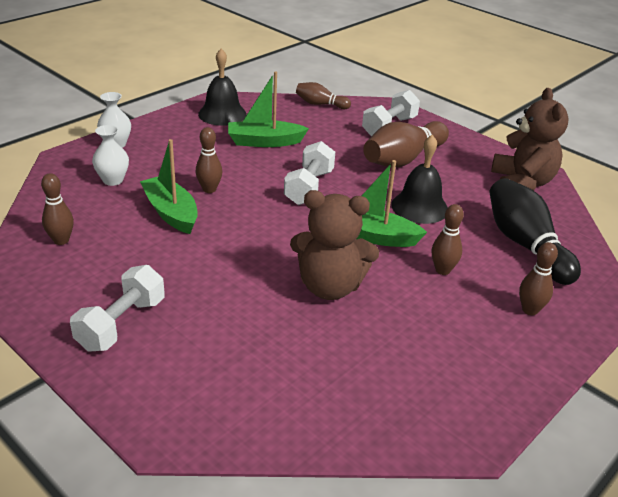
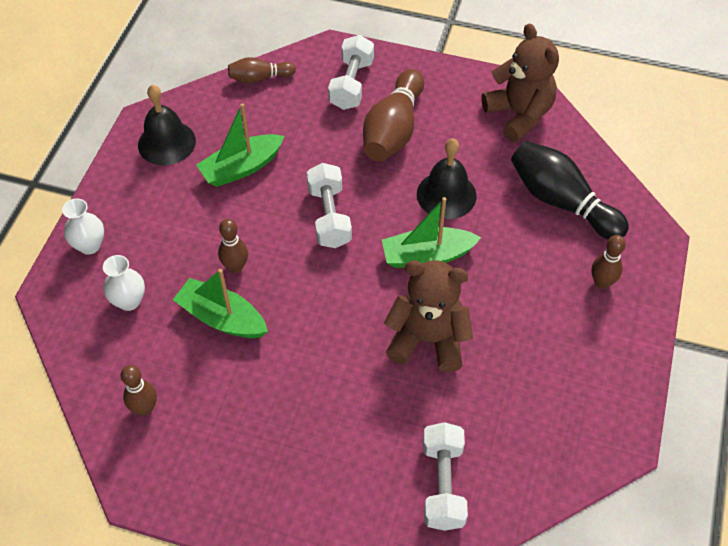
camera: 25 degrees left, 20 degrees up
(121, 324) = (280, 477): white dumbbell -> white dumbbell (442, 484)
(330, 287) = (428, 339): brown teddy bear -> brown teddy bear turned 150 degrees counterclockwise
(442, 270) = (509, 270): brown bowling pin -> none

